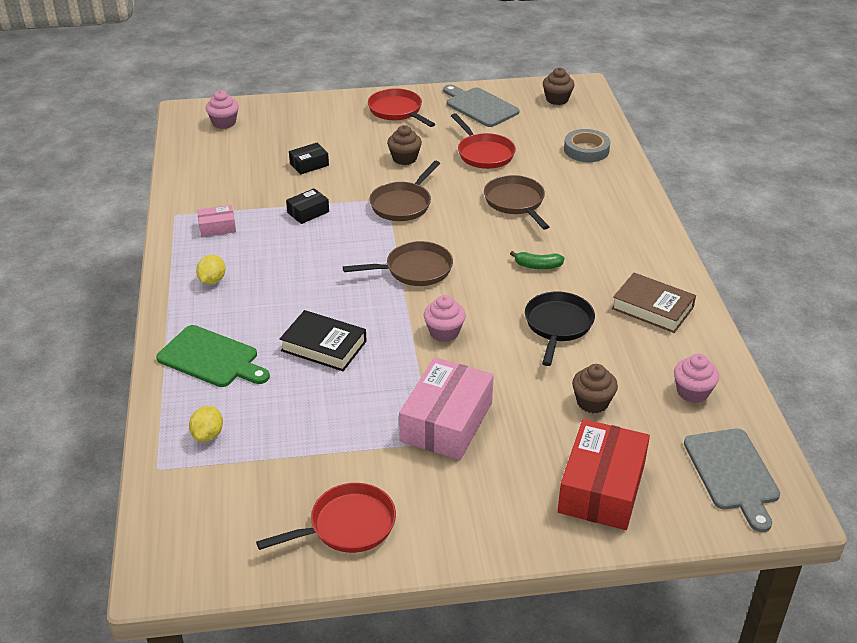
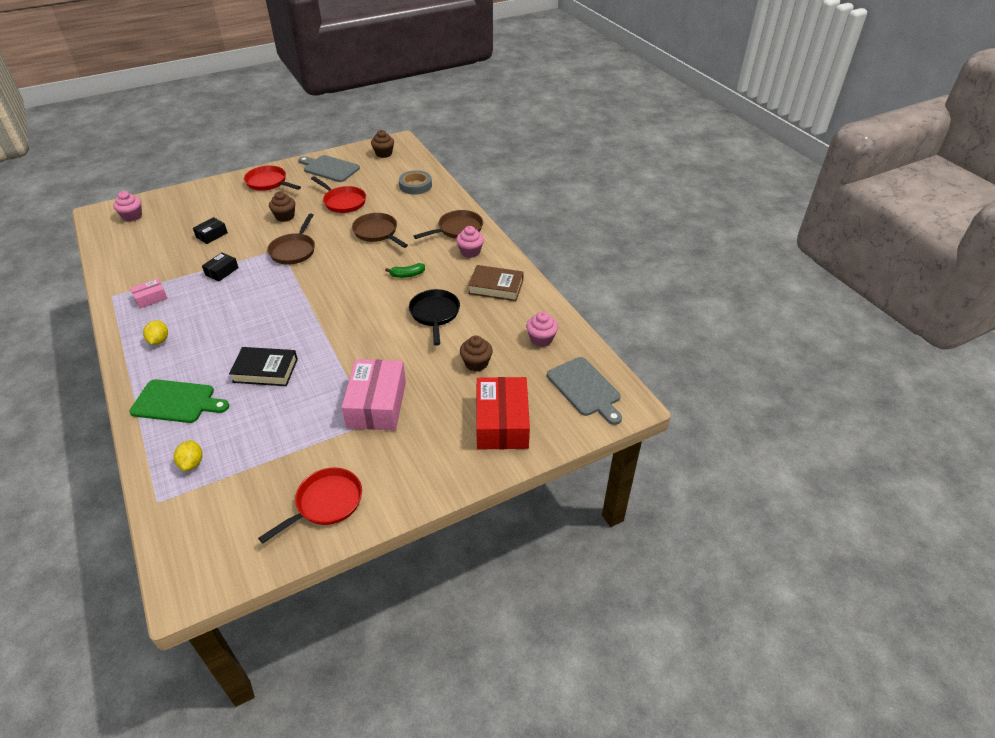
camera: 20 degrees left, 5 degrees up
(414, 270) = (318, 297): brown pan -> brown pan (458, 229)
(444, 332) = (354, 338): pink cupcake -> pink cupcake (470, 252)

